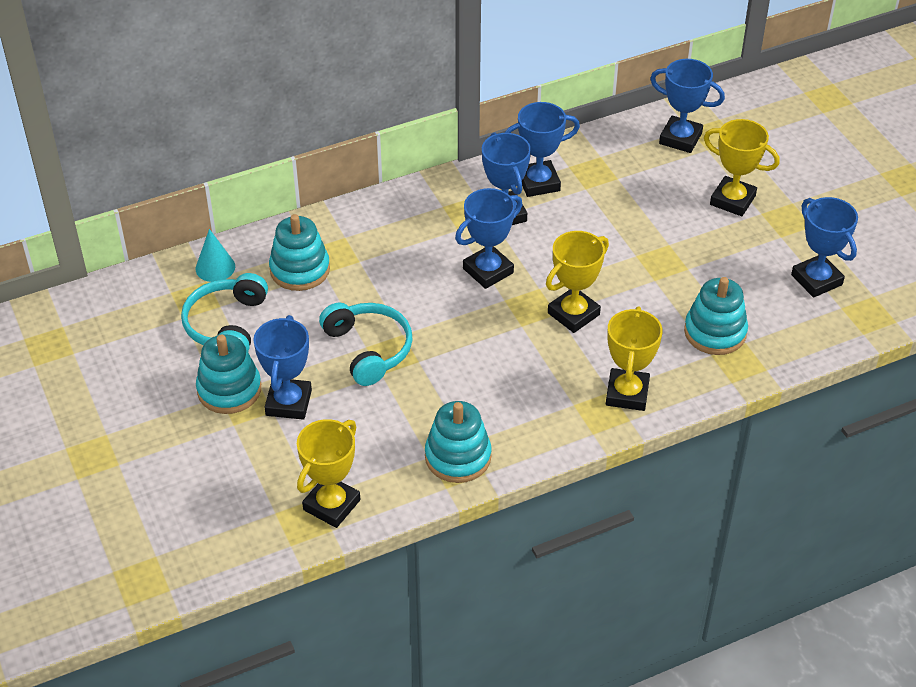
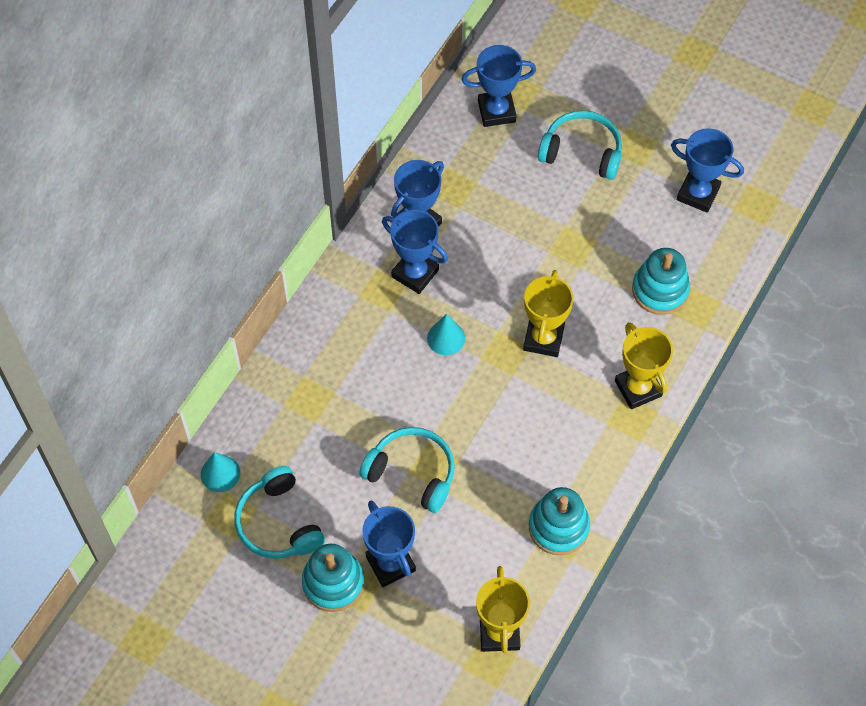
camera: 35 degrees left, 15 degrees up
(300, 269) = (293, 431): turquoise stacking toy -> none
(488, 271) = (446, 338): blue trophy -> turquoise cone
(732, 200) = (582, 152): yellow trophy -> turquoise headphones

